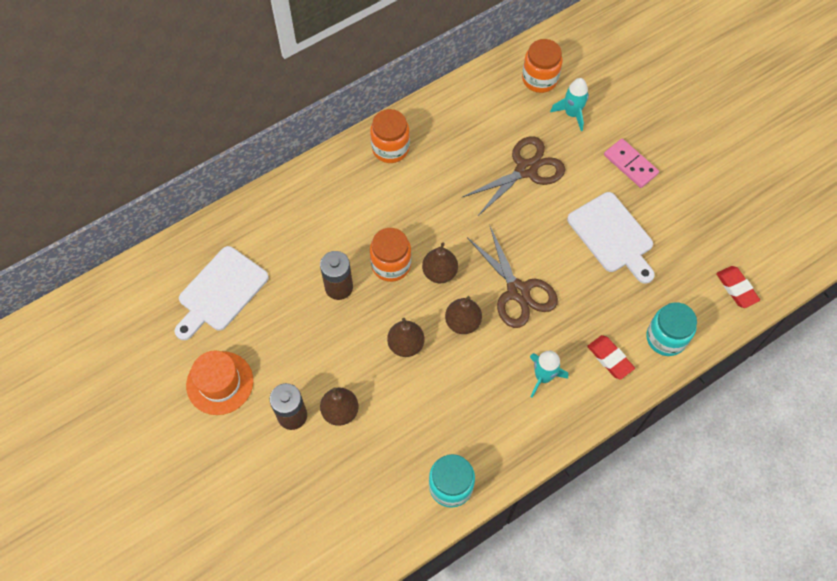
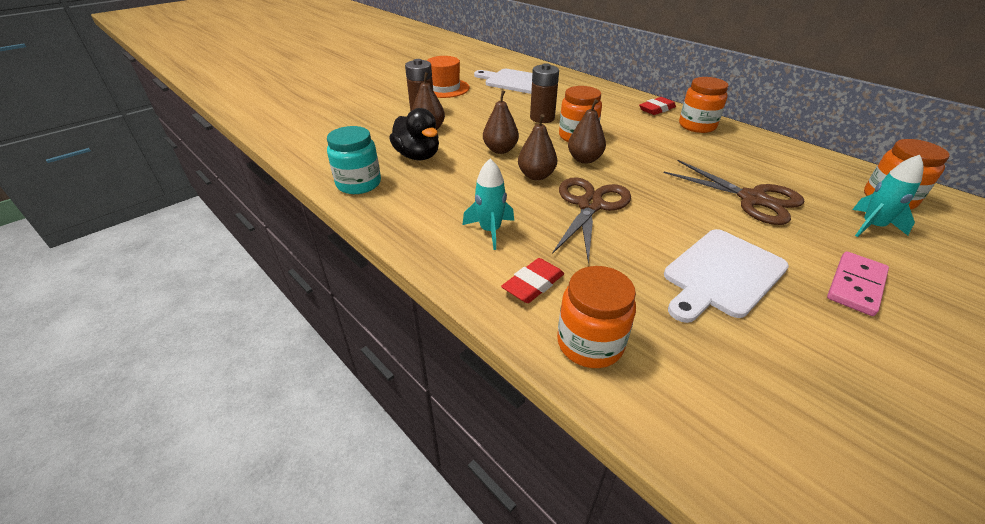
camera: 80 degrees right, 25 degrees down
(403, 427) = (418, 156): none -> black duck
(518, 291) = (590, 205): brown scissors -> brown scissors turned 150 degrees clockwise
(666, 338) = (590, 343): turquoise jar -> orange jar
(736, 288) = (742, 447): red eraser -> red eraser (656, 109)

